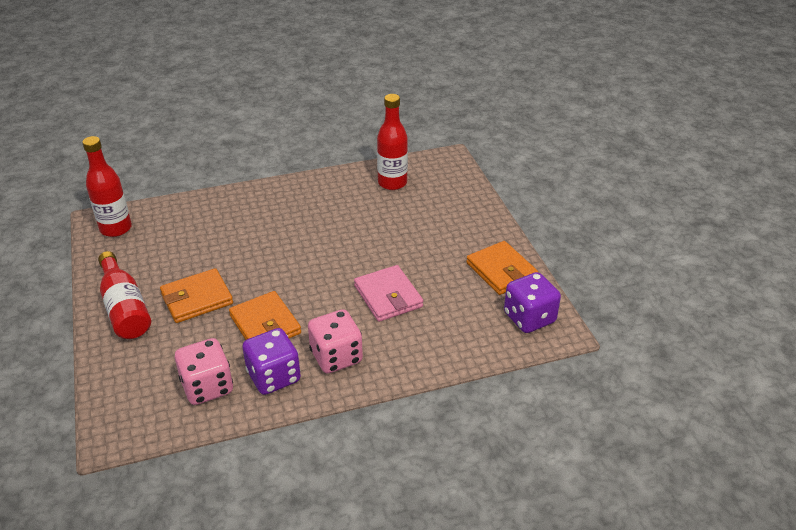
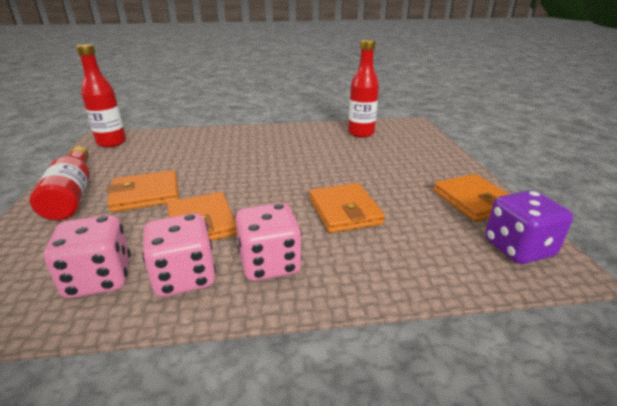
camera: 10 degrees right, 10 degrees down
(274, 377) = (185, 277): purple dice -> pink dice
(388, 296) = (344, 211): pink wallet -> orange wallet

